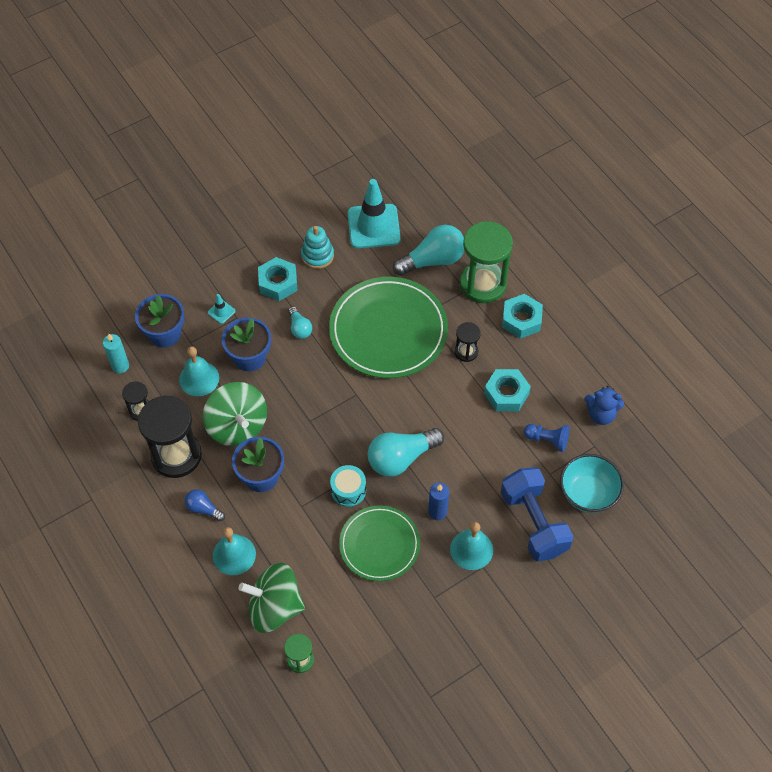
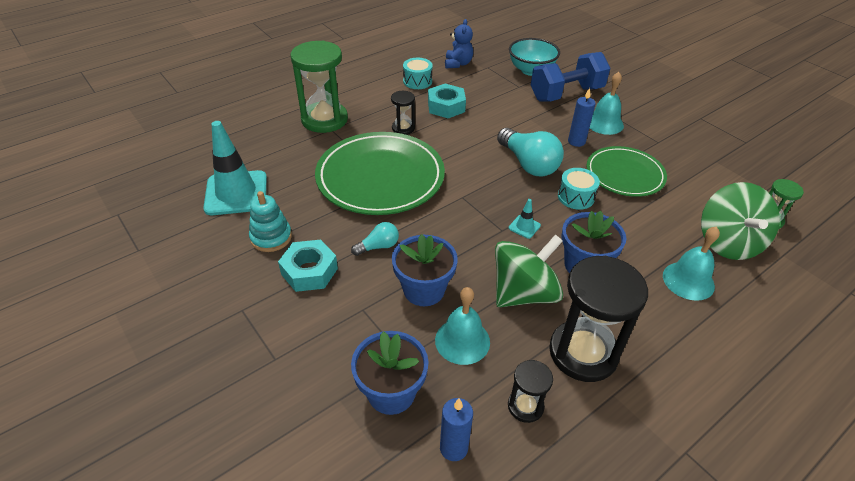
camera: 95 degrees left, 15 degrees down
(120, 366) = (453, 448): turquoise candle -> blue candle
(203, 509) = (645, 315): blue light bulb -> none
(221, 312) = (353, 327): turquoise traffic cone -> turquoise traffic cone (524, 227)
(432, 260) = (291, 150): turquoise light bulb -> none
(521, 320) = (366, 99): turquoise nut -> none
(547, 440) = (487, 87): blue pawn -> none
(558, 369) = (417, 81): none -> turquoise drum

